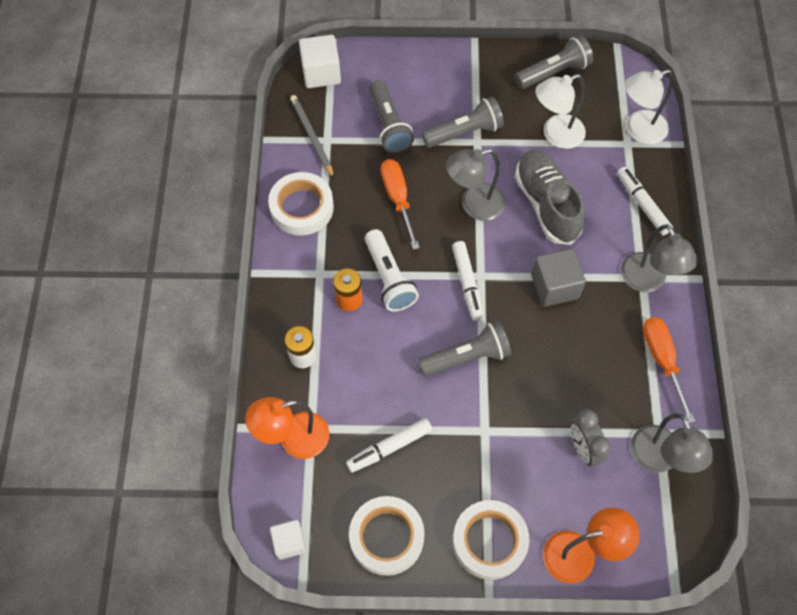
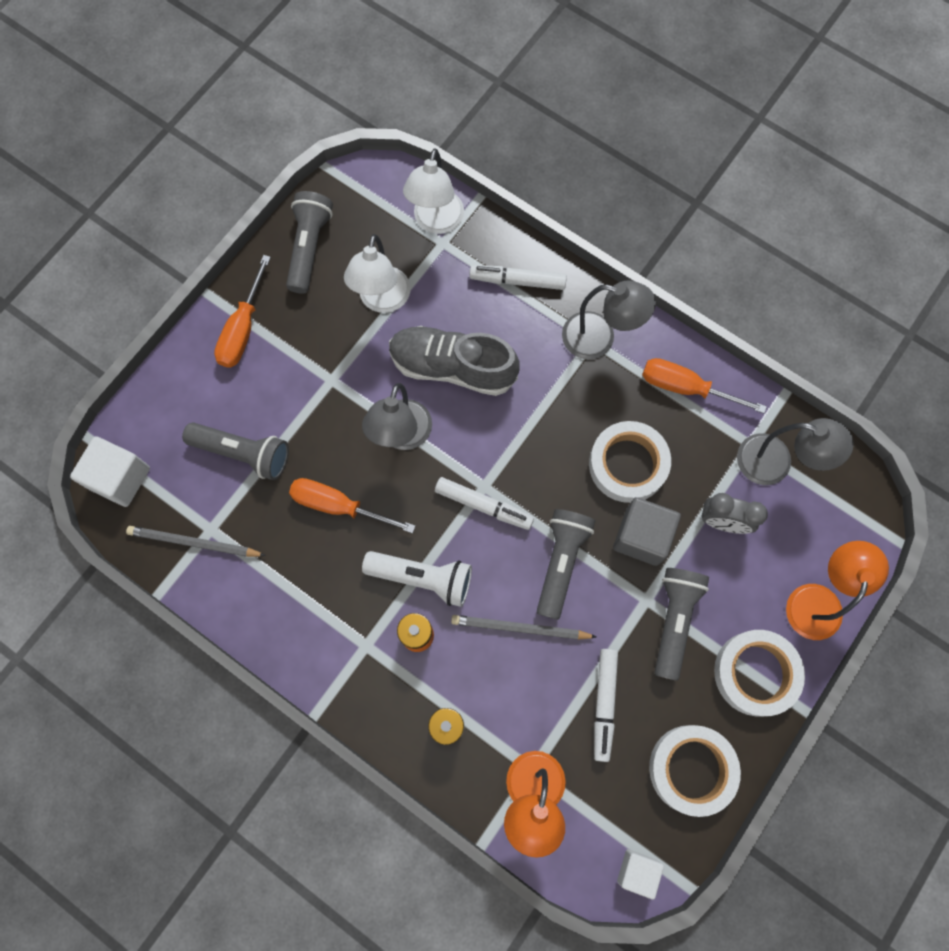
camera: 55 degrees left, 10 degrees up
(302, 207) = (273, 612): white tape -> white tape (628, 464)
(401, 359) = (520, 628): none -> grey pencil
(464, 132) = (311, 384): grey flashlight -> grey flashlight (674, 620)
(468, 73) = (243, 329): none -> orange screwdriver
(554, 286) = (545, 426): grey cube -> grey cube (642, 536)

